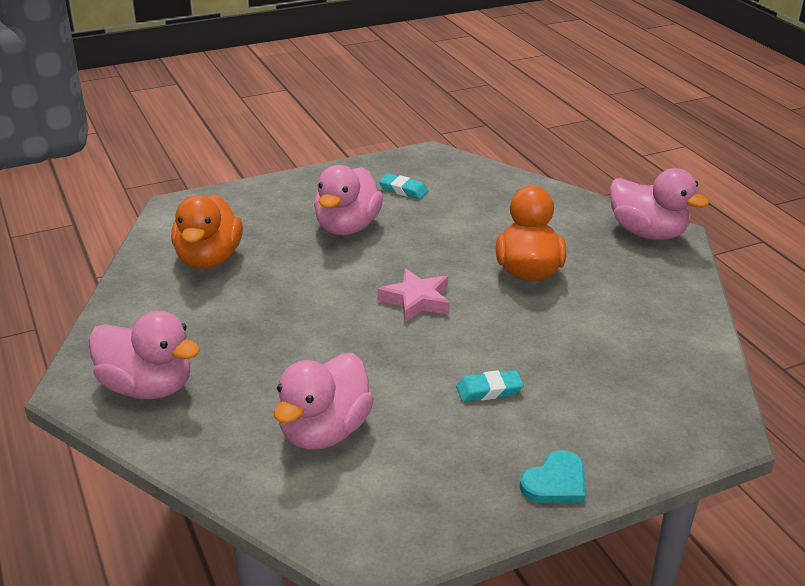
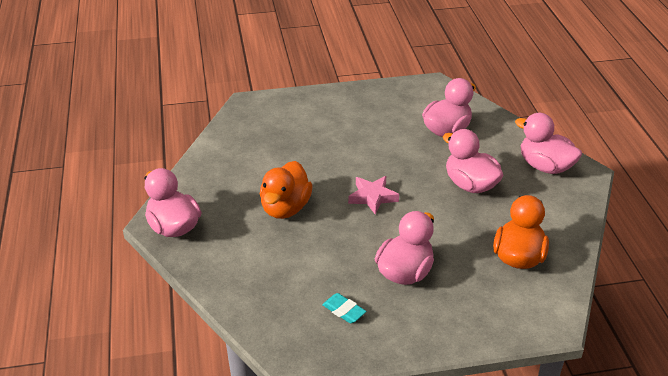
camera: 165 degrees left, 5 degrees up
(274, 338) = (470, 185): none -> pink duck
(489, 390) = (353, 137): turquoise eraser -> none
(555, 482) = (342, 95): turquoise heart -> none

